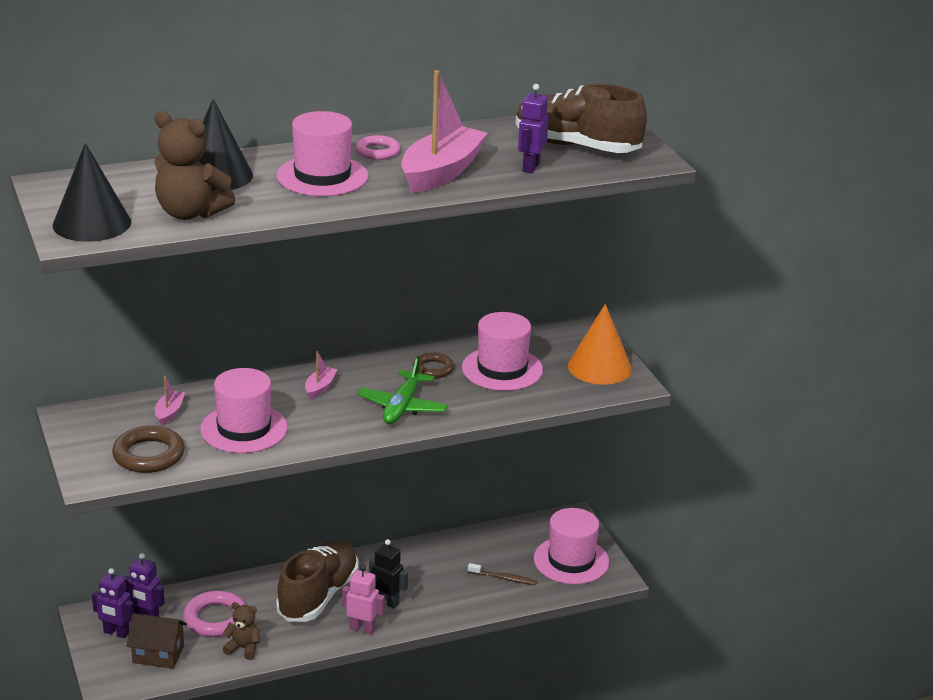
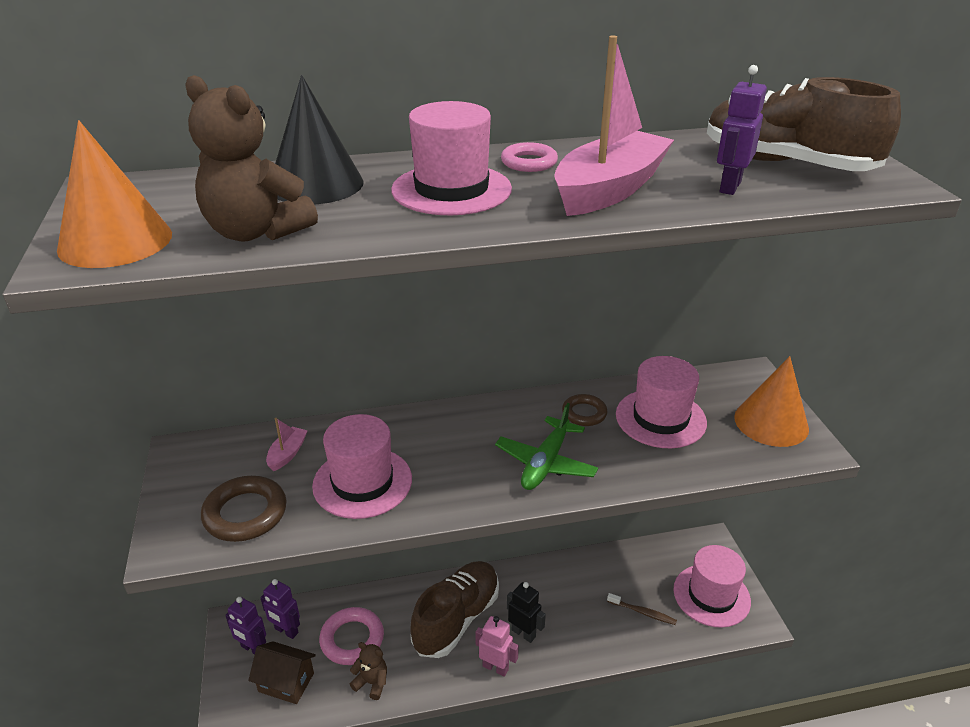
camera: 10 degrees right, 5 degrees up
(92, 223) = (115, 241): black cone -> orange cone
(320, 388) = (458, 431): pink boat -> none

